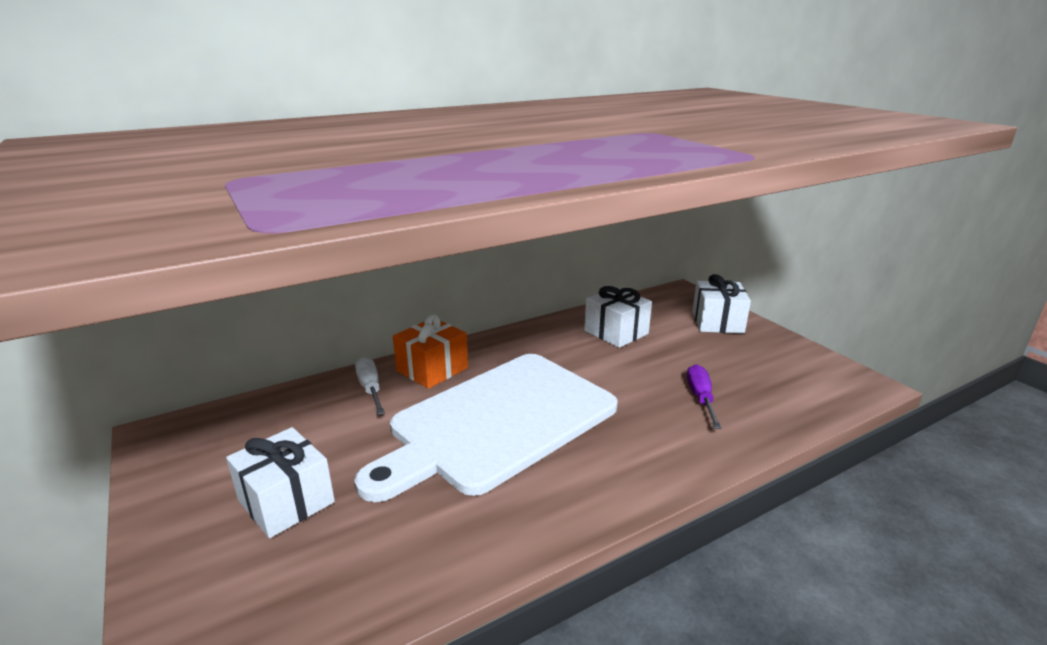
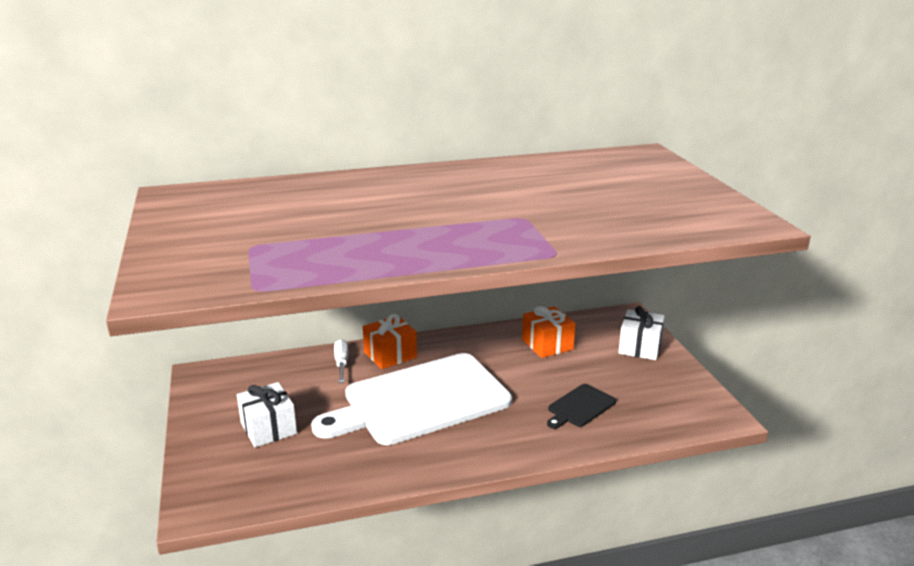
camera: 15 degrees right, 0 degrees up
(616, 332) = (547, 344): white gift -> orange gift
(700, 398) = (580, 407): purple screwdriver -> black cutting board

